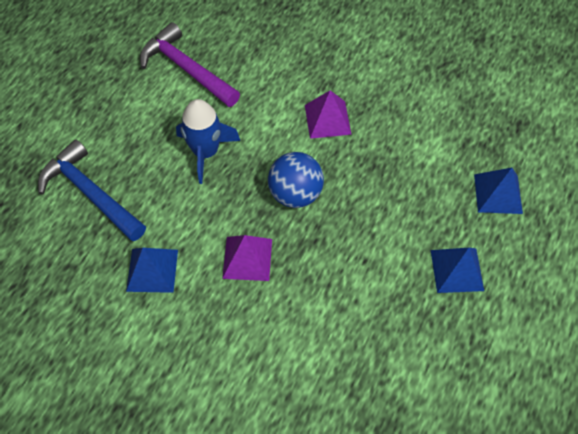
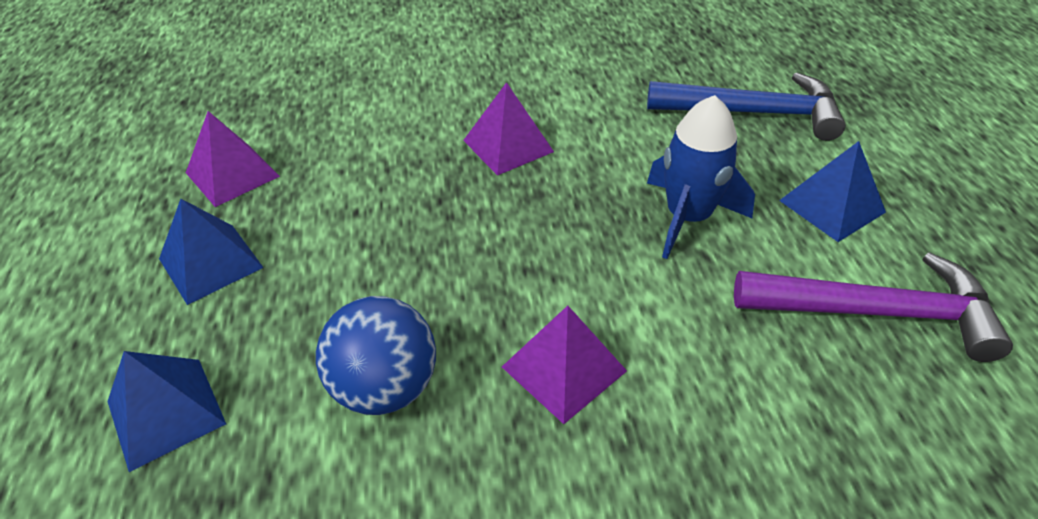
camera: 145 degrees right, 15 degrees down
(152, 270) = (599, 92): blue pyramid -> blue pyramid (832, 206)
(295, 194) = (513, 234): blue ball -> blue ball (385, 387)
(423, 340) = (232, 174): none -> purple pyramid

